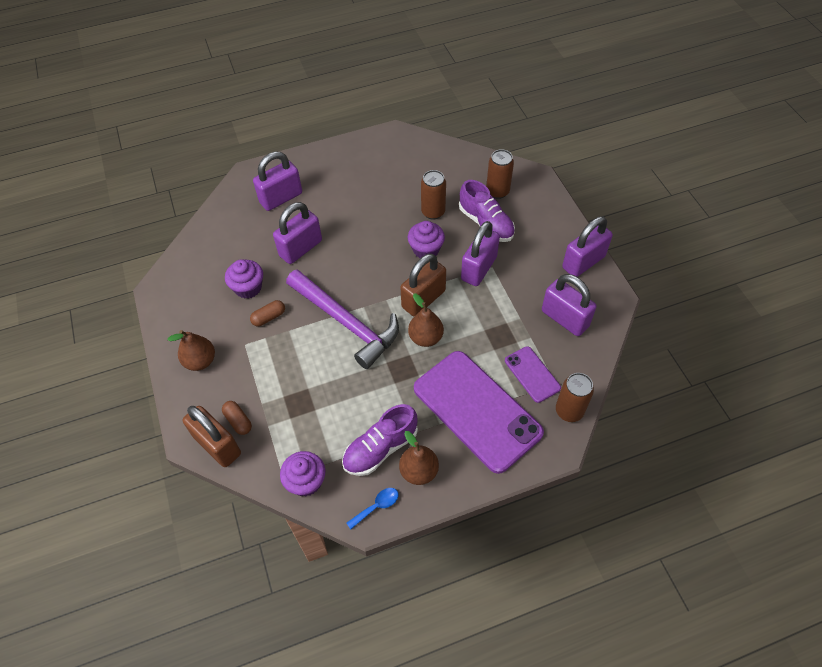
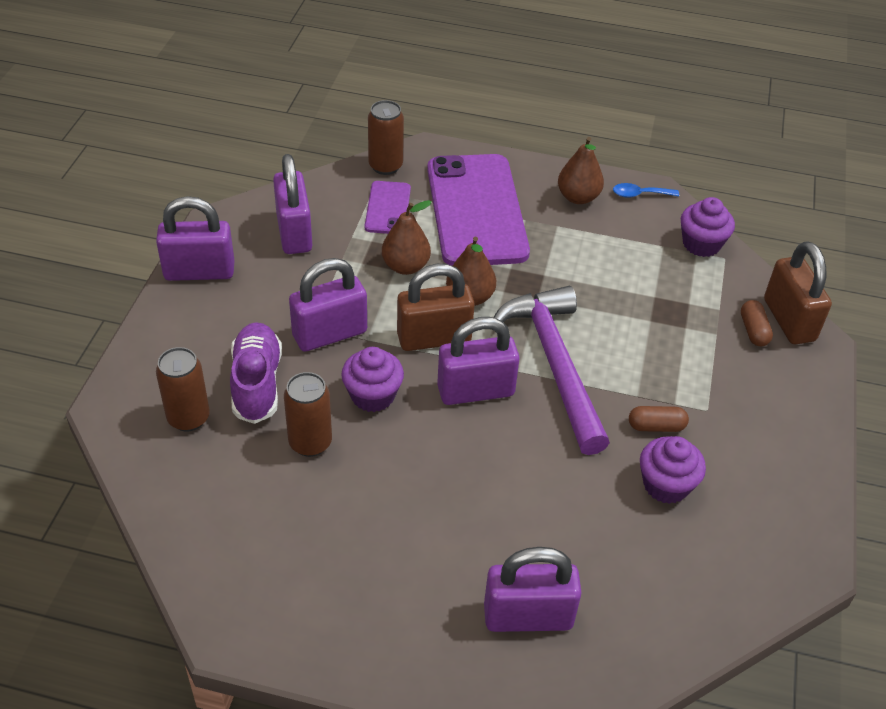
camera: 150 degrees left, 10 degrees down
(200, 361) = (778, 421): brown pear -> brown pear (405, 266)
(300, 248) = (551, 501): purple padlock -> purple padlock (475, 391)
(380, 448) = (604, 231): purple shoe -> none

